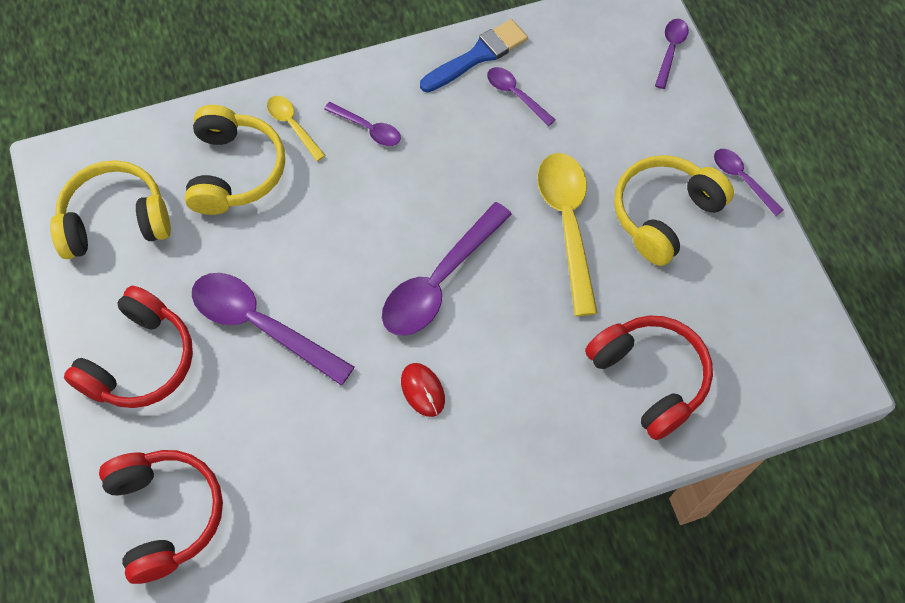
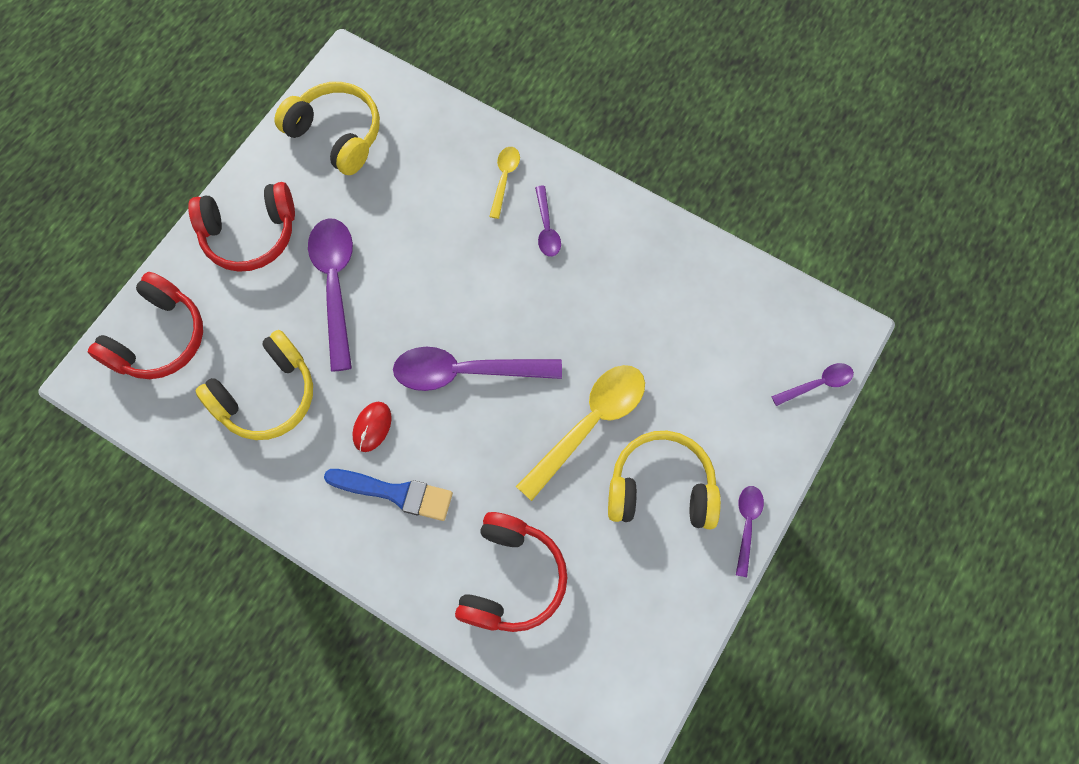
camera: 50 degrees right, 5 degrees up
(235, 171) = (437, 173): yellow headphones -> yellow headphones (267, 396)
(477, 56) = (678, 251): blue brush -> blue brush (395, 493)
(515, 95) = (668, 303): purple spoon -> none

